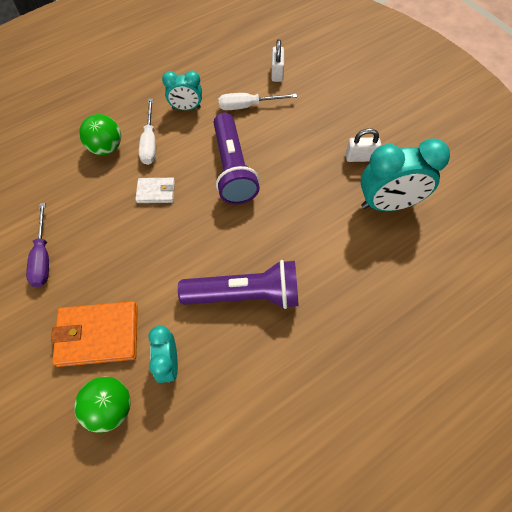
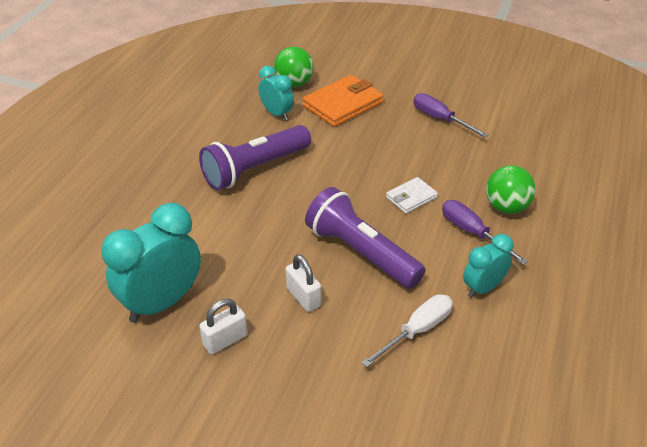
camera: 145 degrees right, 20 degrees down
(150, 143) = (472, 233): white screwdriver -> purple screwdriver
(277, 73) = (428, 404): white padlock -> white padlock (303, 297)

